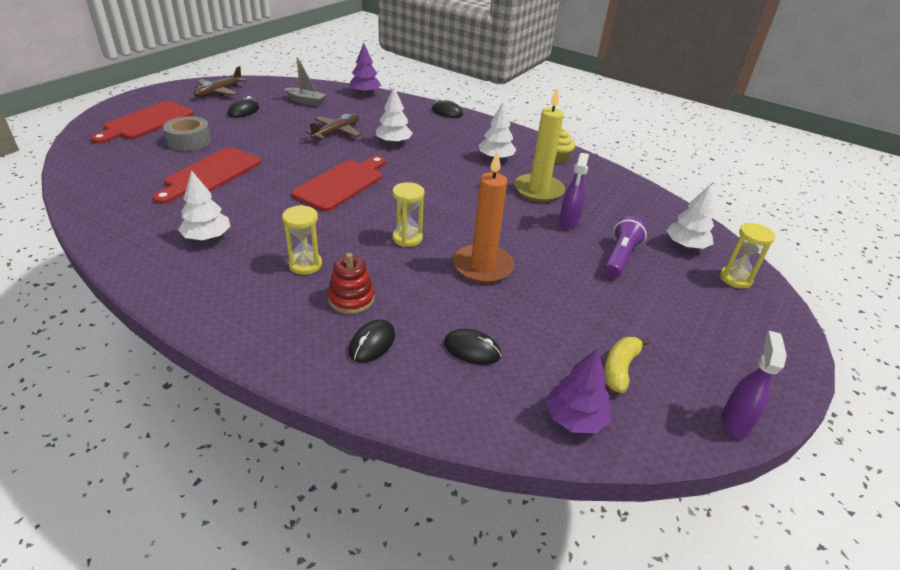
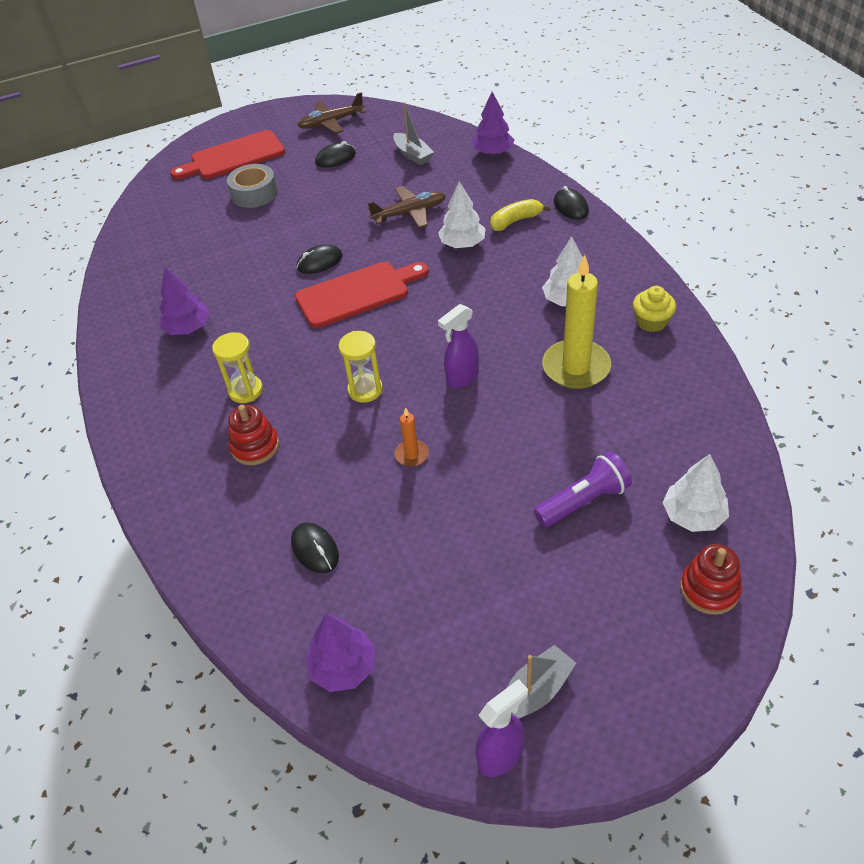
camera: 40 degrees right, 10 degrees up
(207, 237) = (188, 328): white tree -> purple tree
(210, 174) = (243, 246): red cutting board -> none
(372, 343) = (234, 504): black mouse -> black mouse (319, 262)
(483, 266) = (412, 454): orange candle -> orange candle, size x0.47
(568, 222) = (568, 428): purple spray bottle -> purple spray bottle (462, 378)
(620, 369) = (440, 637): yellow banana -> yellow banana (515, 221)
(711, 373) = (536, 691): none -> grey boat
(735, 279) = (709, 589): yellow hourglass -> red stacking toy

